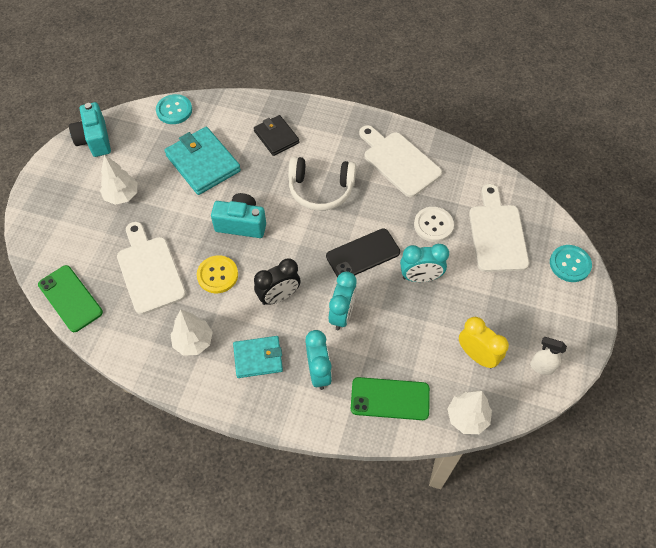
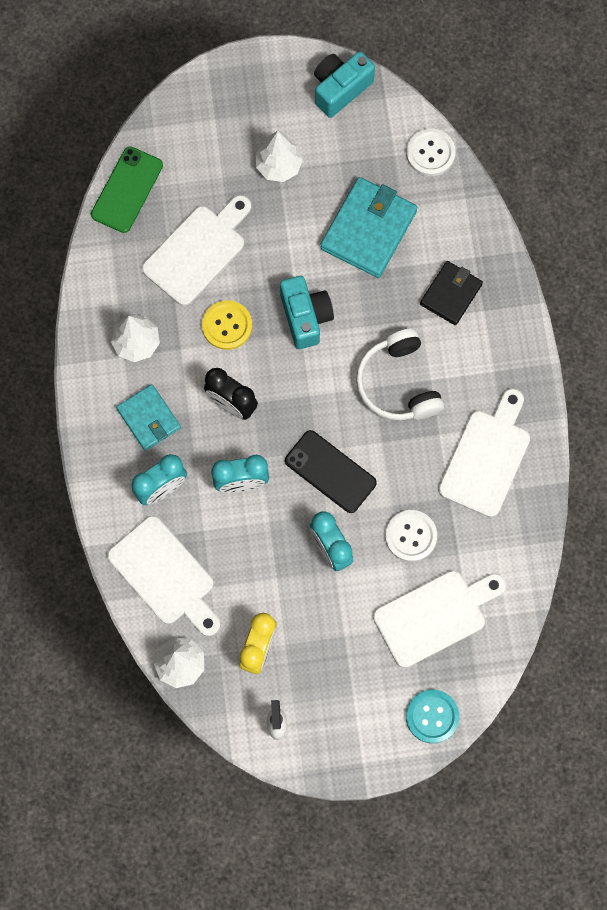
camera: 65 degrees right, 15 degrees up
(174, 110) = (430, 153): turquoise button -> white button
(390, 399) = (165, 575): green phone -> white cutting board

